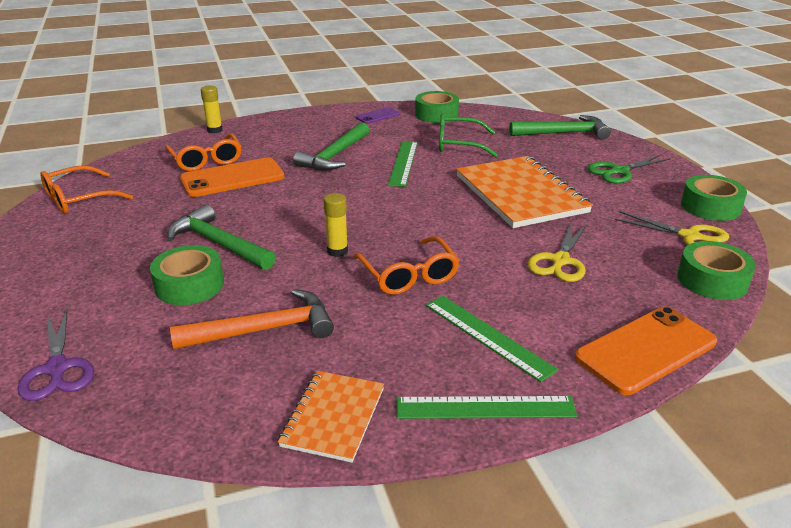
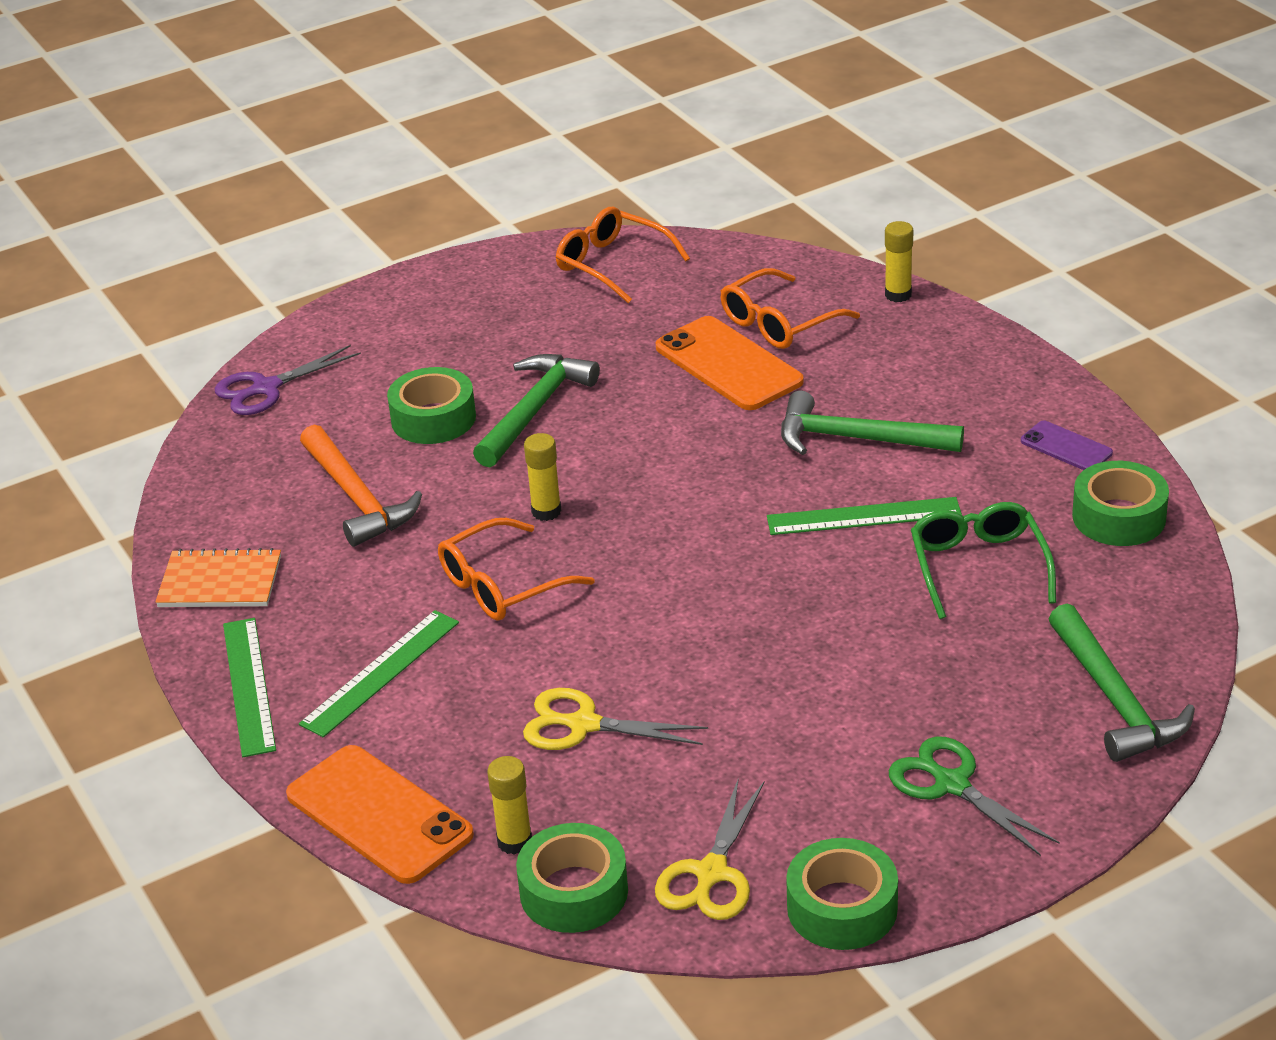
camera: 80 degrees right, 5 degrees up
(520, 194) = (796, 664): orange notebook -> none
(669, 296) = (514, 841): none -> yellow glue stick

